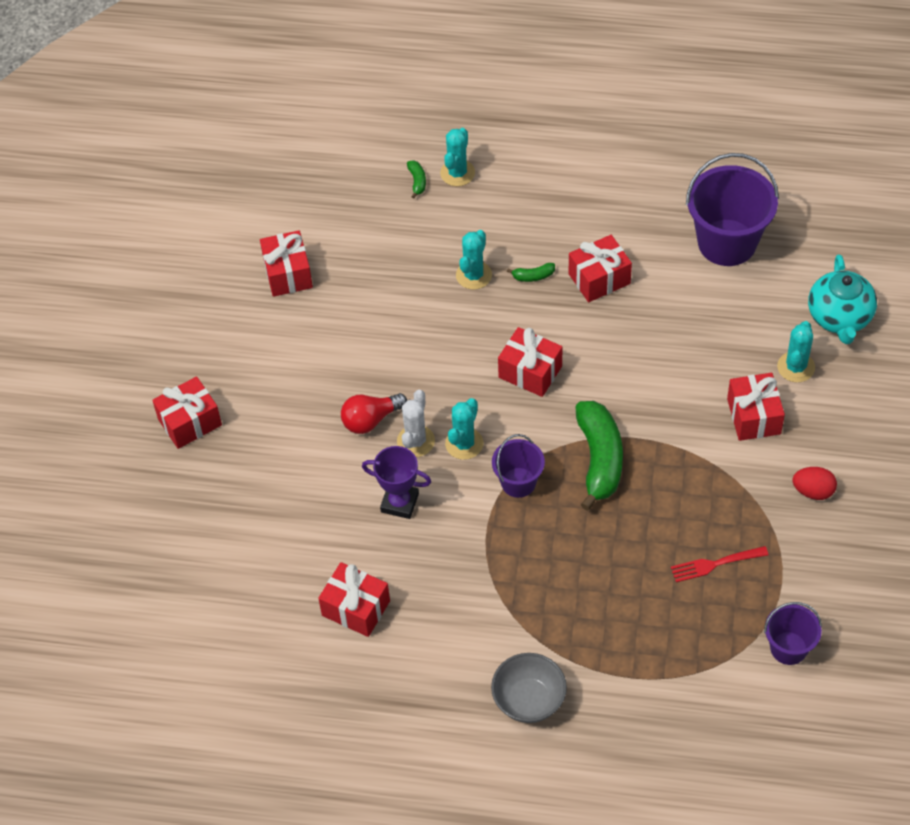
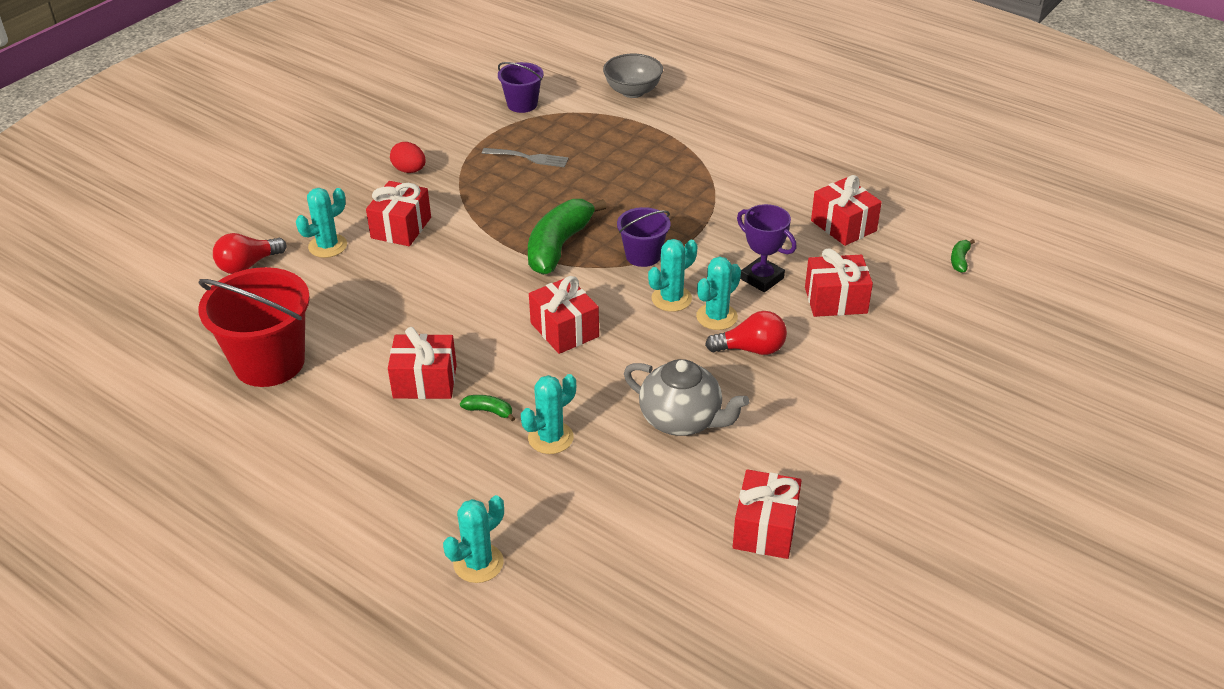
camera: 155 degrees left, 15 degrees down
(190, 422) = (949, 417): red gift -> red gift (835, 300)
(389, 331) = (682, 420): none -> grey teapot
(416, 441) = (716, 317): white cactus -> turquoise cactus
(417, 181) = (535, 575): green banana -> green banana (960, 260)
(529, 700) = (735, 137): grey bowl -> grey bowl (633, 91)
(716, 563) = (528, 158): red fork -> grey fork
(727, 242) = (269, 363): purple bucket -> red bucket
(839, 318) = (248, 265): turquoise teapot -> red light bulb

